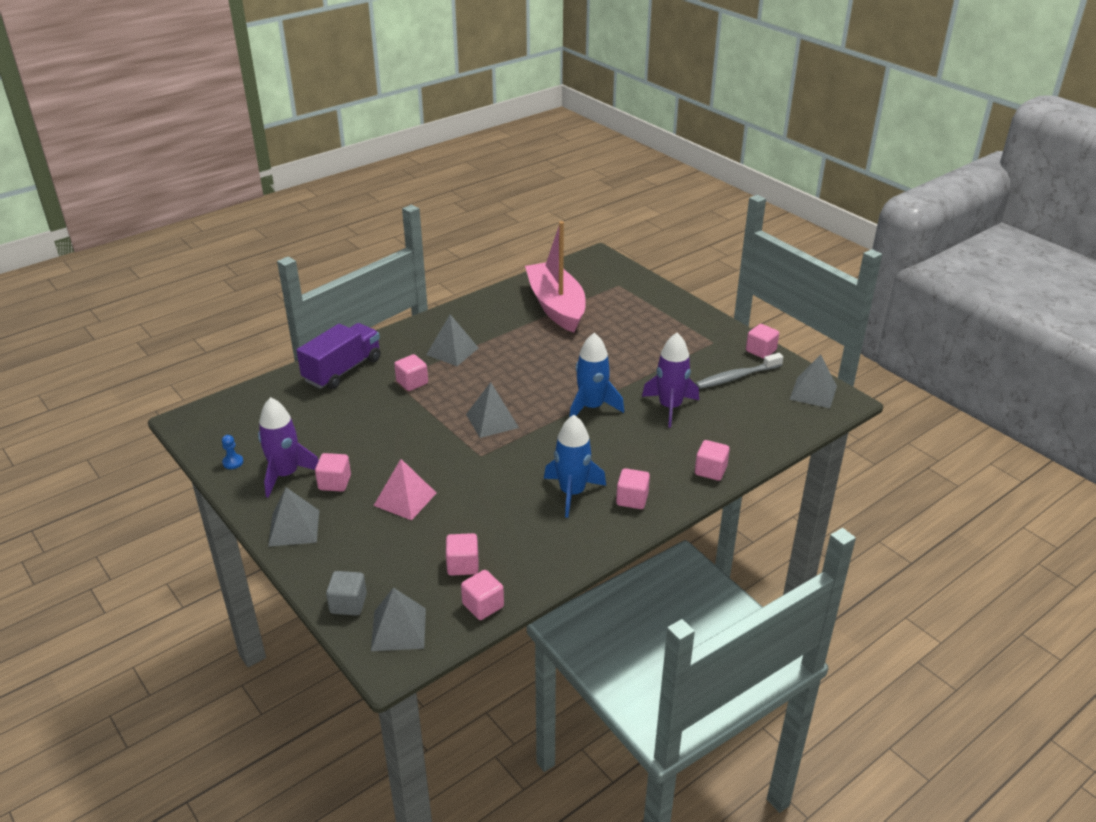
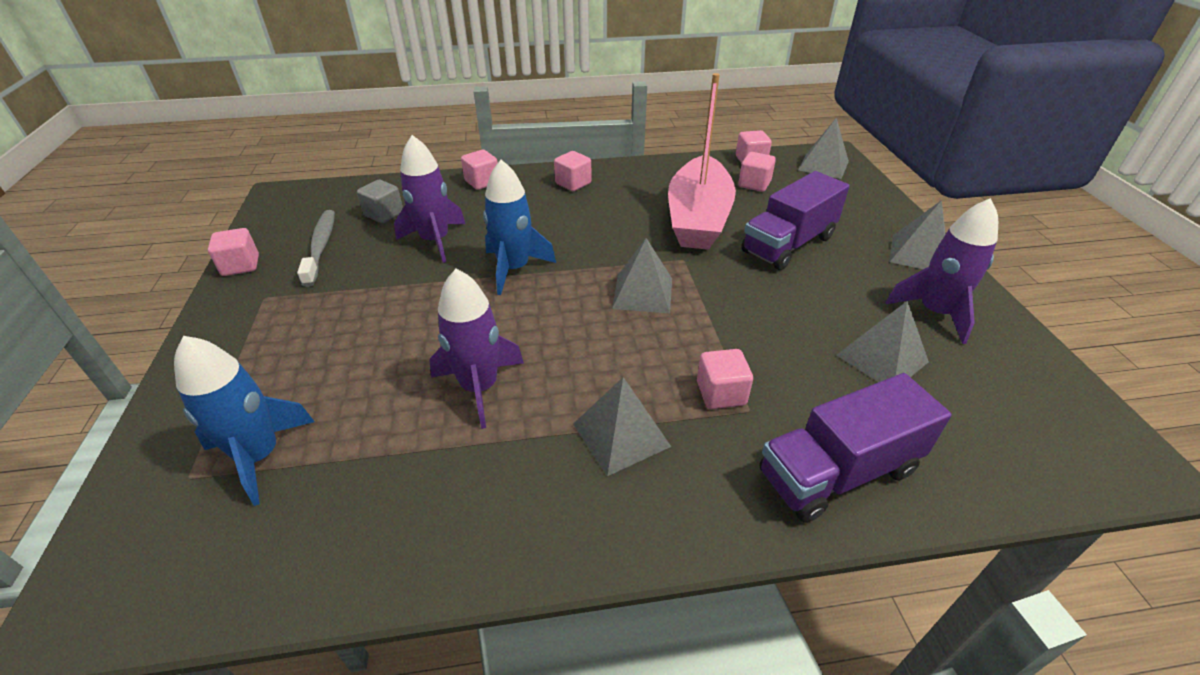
camera: 150 degrees left, 5 degrees up
(233, 462) = (1019, 354): blue pawn -> none
(334, 483) = (868, 284): pink cube -> none
(348, 604) = (863, 188): grey cube -> grey cube (384, 214)
(405, 499) = (788, 244): pink pyramid -> purple truck
(538, 346) = (479, 387): none -> purple rocket
(556, 306) = (356, 470): pink boat -> pink boat (698, 218)
(572, 493) = (619, 202): blue rocket -> blue rocket (259, 456)
(736, 377) = (321, 247): grey toothbrush -> grey toothbrush turned 105 degrees counterclockwise
(813, 392) = (286, 208): grey pyramid -> grey pyramid (882, 358)

